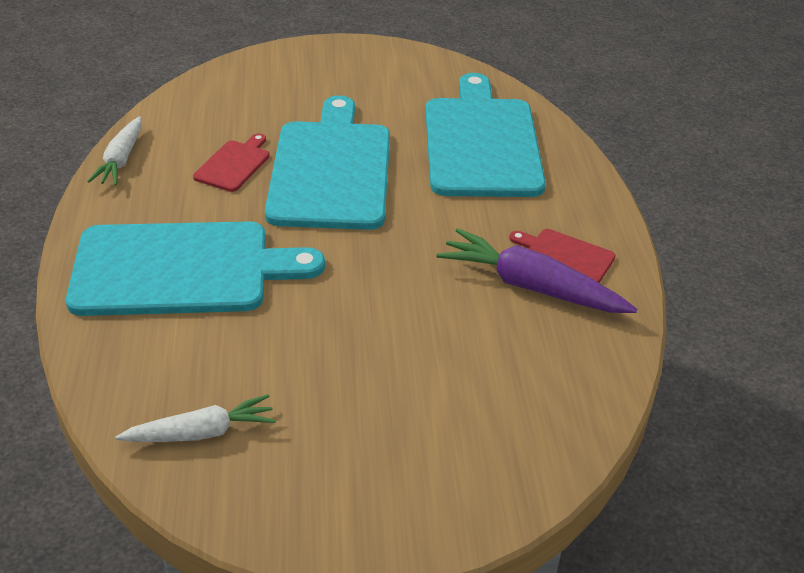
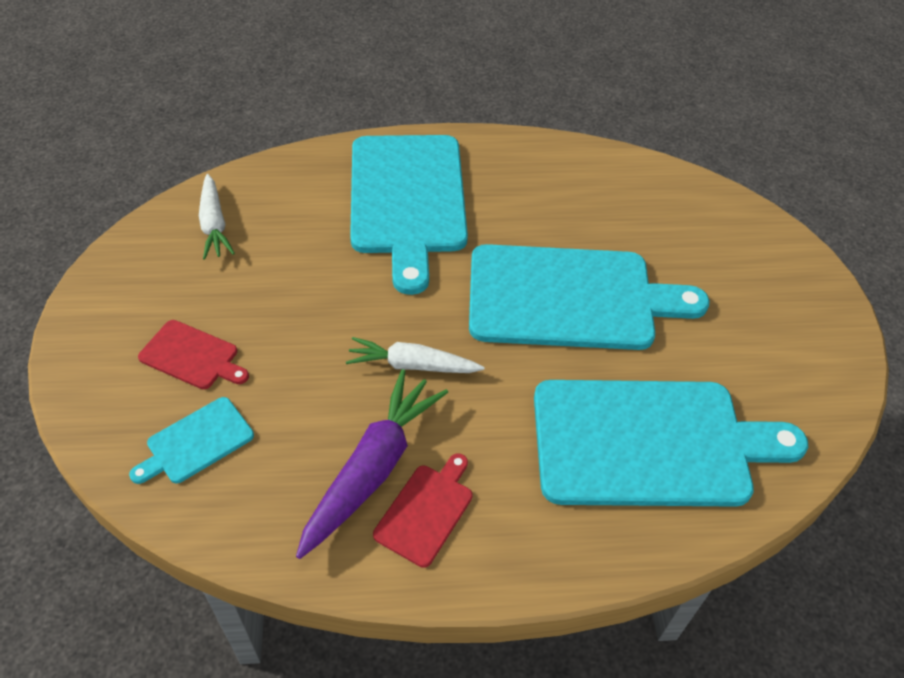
camera: 90 degrees right, 10 degrees up
(121, 160) = (564, 150): white carrot -> white carrot (412, 365)
(234, 164) = (568, 224): red cutting board -> red cutting board (192, 356)
(523, 407) = (196, 442): none -> turquoise cutting board

